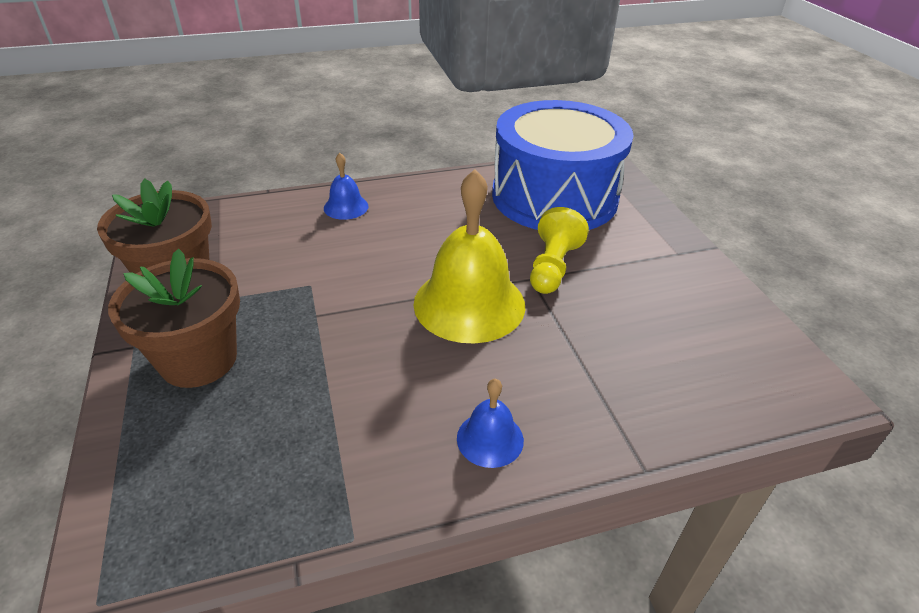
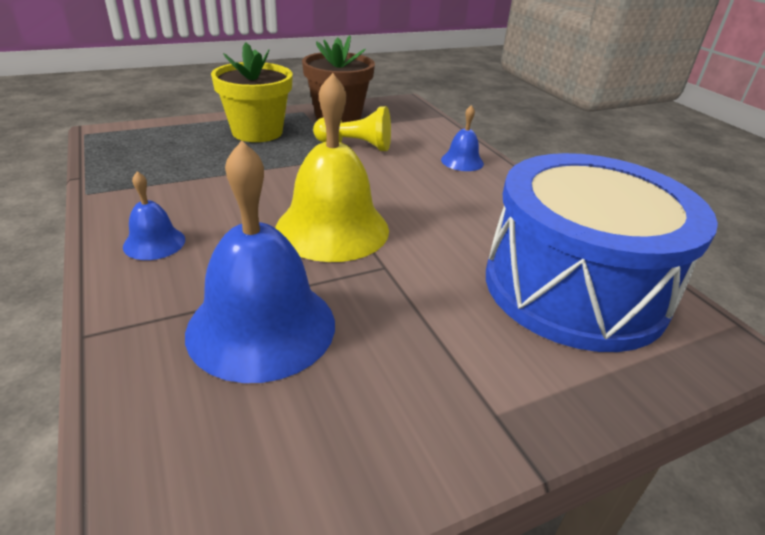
camera: 80 degrees right, 5 degrees down
(198, 360) = (257, 132): brown flower pot -> yellow flower pot
(552, 267) = (411, 282): yellow pawn -> yellow pawn (356, 145)
(616, 351) = (261, 326): none -> blue bell

